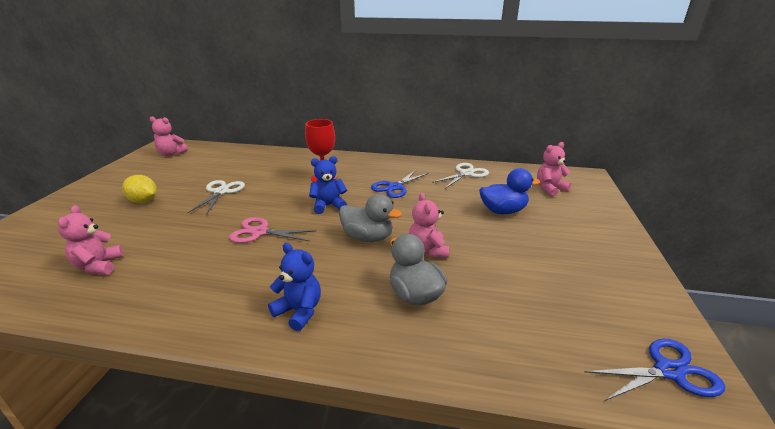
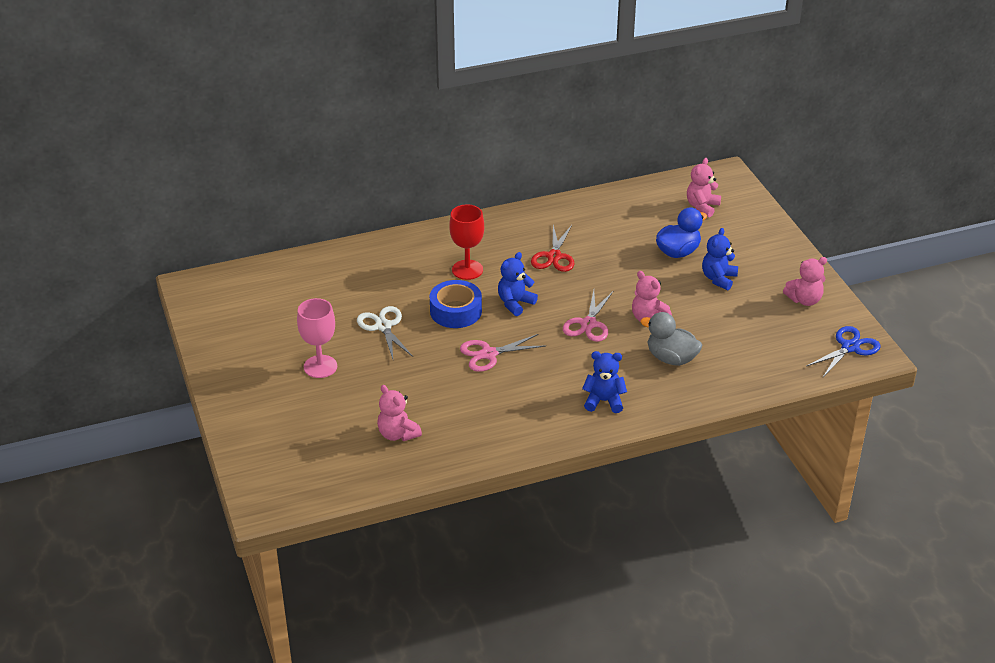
camera: 30 degrees left, 10 degrees up
(144, 201) = (320, 366): yellow lemon -> pink goblet
(171, 154) = (230, 296): pink teddy bear -> pink teddy bear (804, 300)
(280, 198) = (455, 311): none -> blue tape
(368, 237) = (588, 324): grey duck -> pink scissors
(395, 187) = (554, 256): blue scissors -> red scissors
(466, 174) = (608, 211): white scissors -> none
(527, 241) = (718, 279): none -> blue teddy bear

